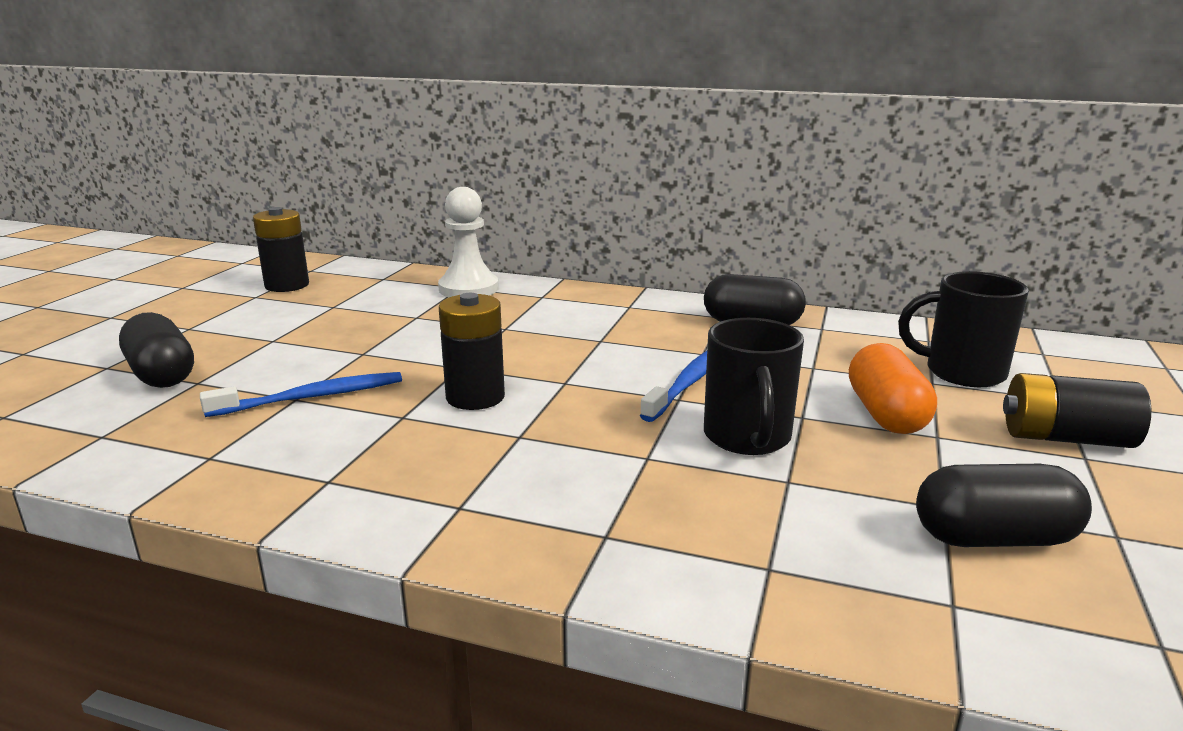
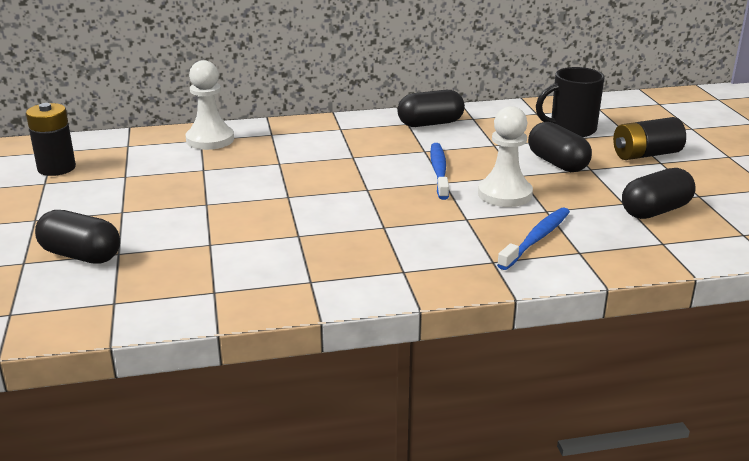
camera: 30 degrees left, 5 degrees up
(312, 397) = (221, 240): blue toothbrush -> blue toothbrush (536, 239)
(475, 397) = (326, 212): black battery -> none
(747, 438) = (504, 194): black mug -> white pawn
(886, 414) = (557, 163): orange capsule -> black capsule

